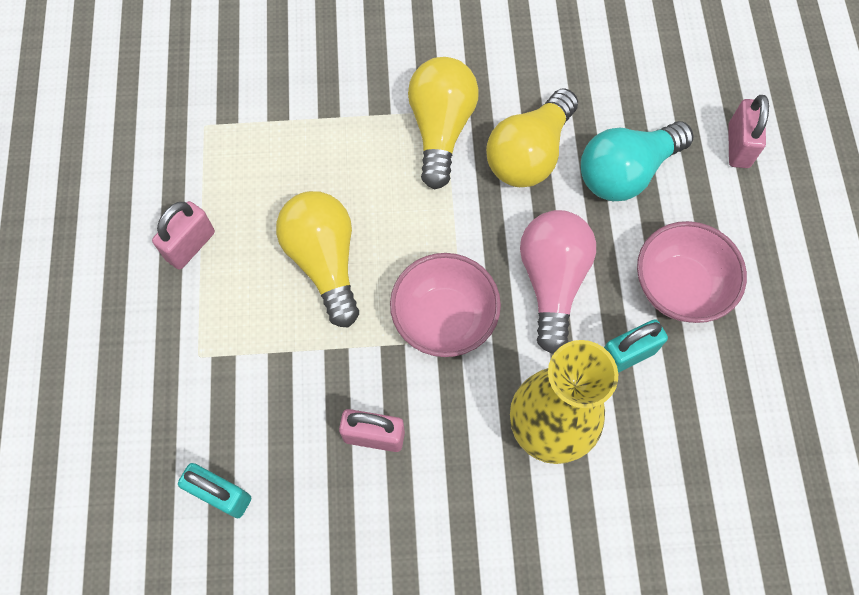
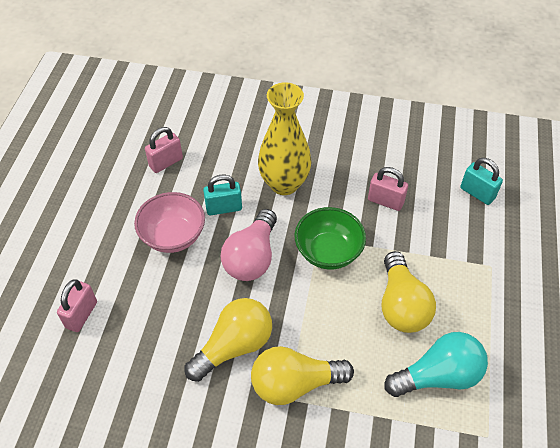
camera: 165 degrees left, 15 degrees down
(190, 245) = (498, 338): pink padlock -> pink padlock (166, 162)
(441, 128) = (294, 384): yellow light bulb -> yellow light bulb turned 60 degrees clockwise
(444, 318) = (328, 252): pink bowl -> green bowl
(626, 172) = (171, 315): turquoise light bulb -> turquoise light bulb (438, 375)

